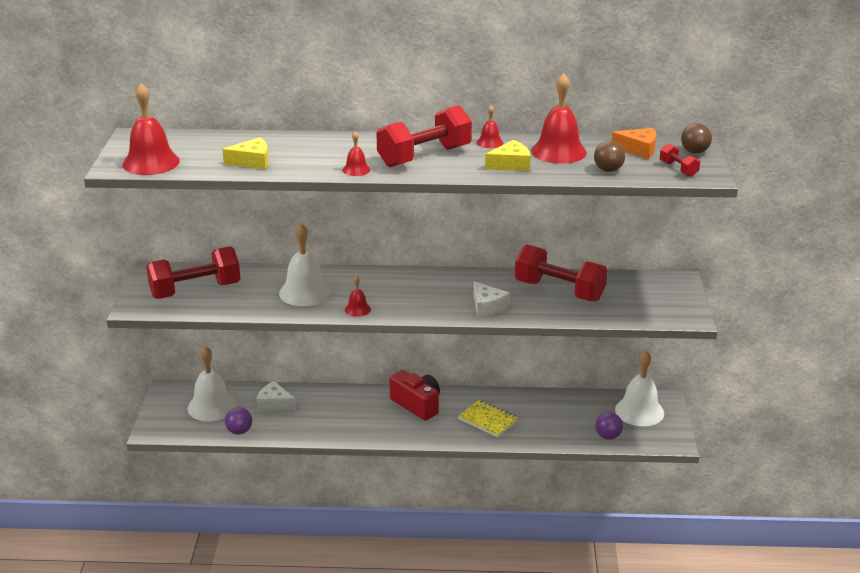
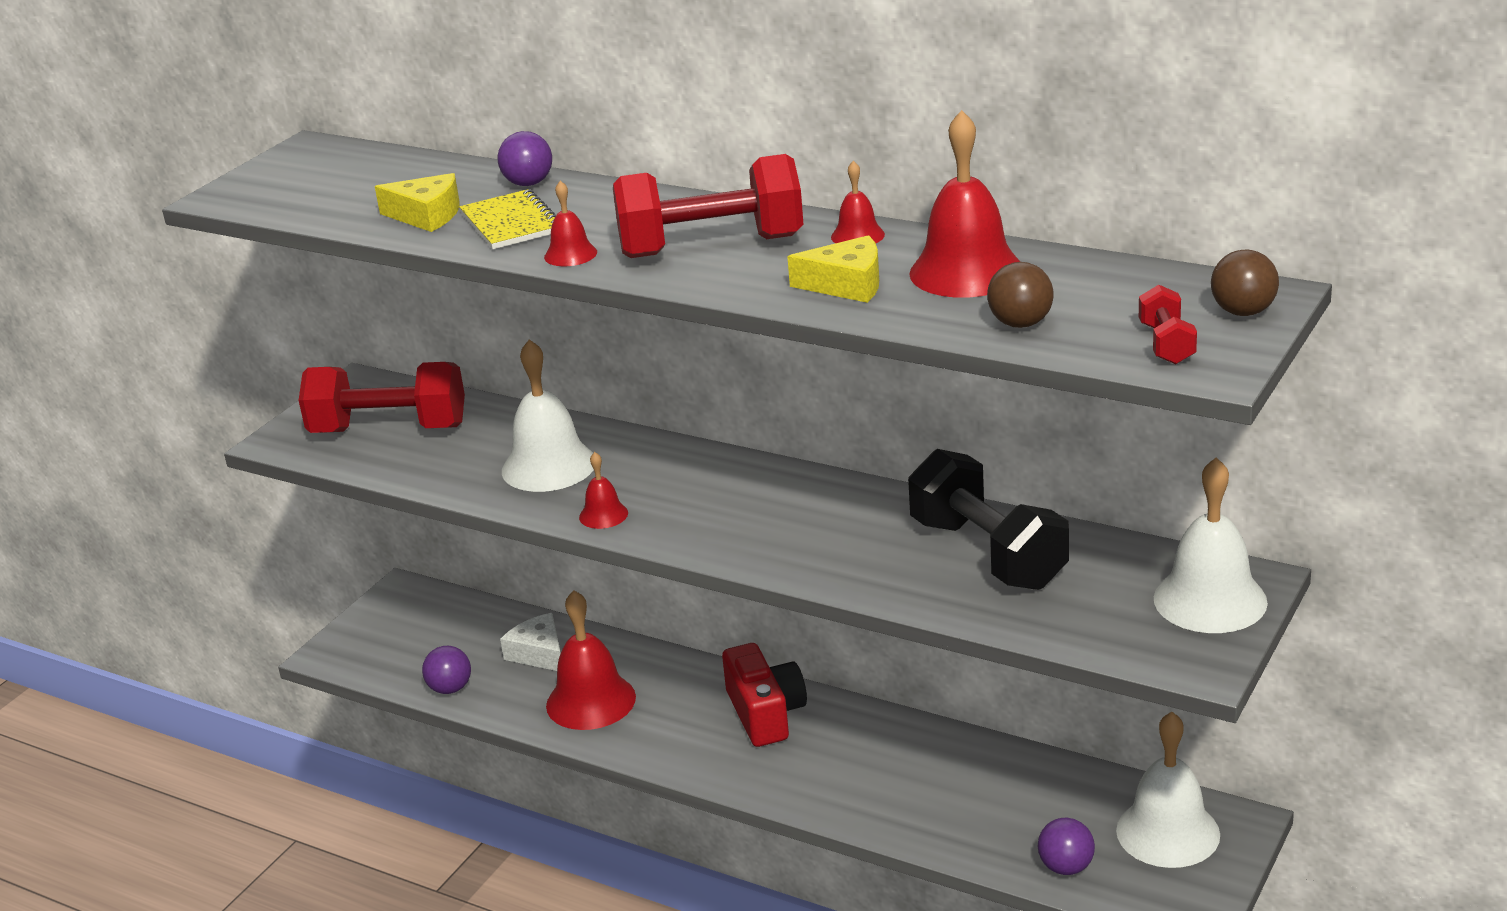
camera: 30 degrees right, 0 degrees up
(151, 162) = (280, 196): red bell -> red bell (591, 701)
(212, 406) = (443, 635): white bell -> white bell (1210, 600)
(289, 139) = (528, 183): none -> purple ball
(487, 306) = (828, 556): white cheese -> none
(488, 420) = (866, 774): yellow notebook -> yellow notebook (512, 223)
(559, 291) = (987, 554): red dumbbell -> black dumbbell
(638, 149) = (1130, 290): orange cheese -> none

